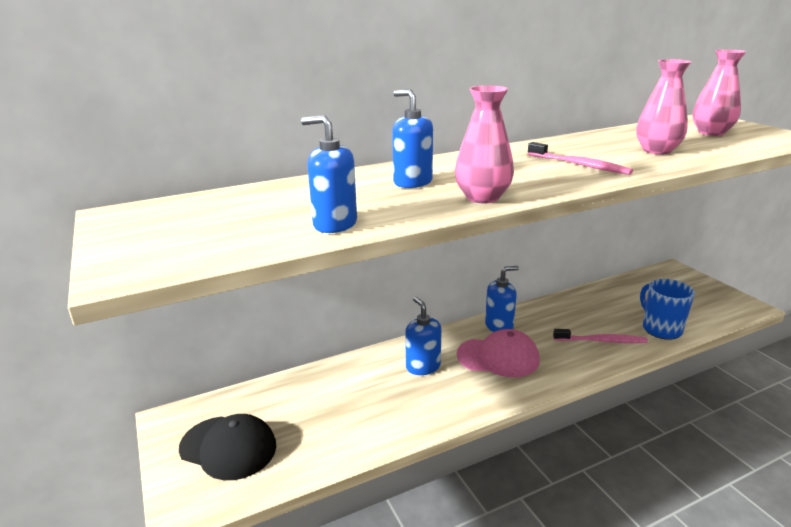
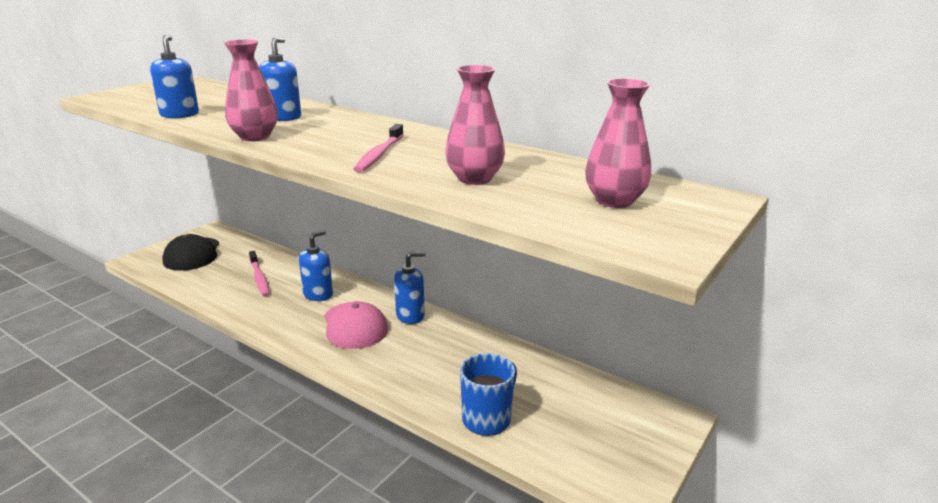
camera: 60 degrees right, 0 degrees up
(499, 326) = (410, 315): blue soap dispenser -> blue soap dispenser turned 60 degrees counterclockwise
(601, 341) = (427, 379): pink toothbrush -> pink toothbrush (259, 278)

